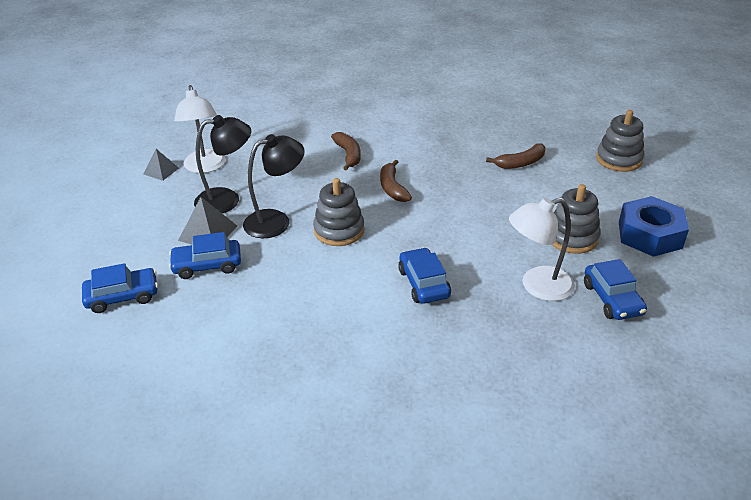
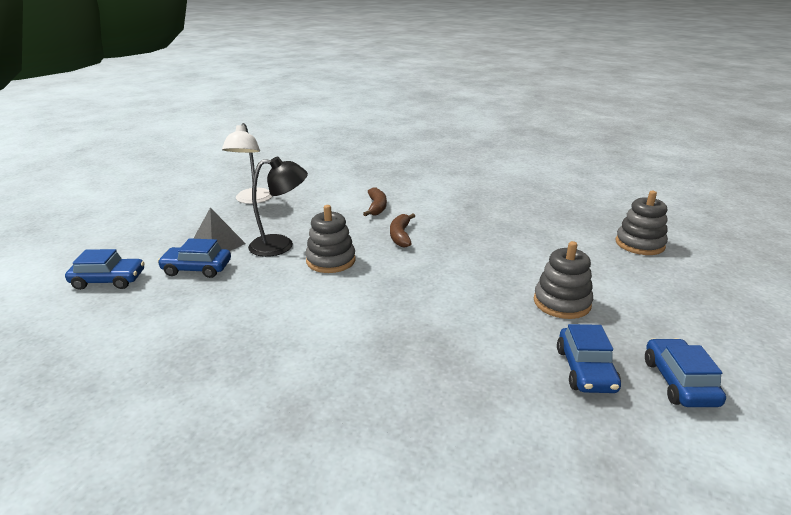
camera: 15 degrees right, 10 degrees down
(161, 171) = (216, 198): grey pyramid -> none
(227, 200) = (251, 224): black lamp -> none
(423, 283) = (383, 317): blue car -> blue car (679, 382)
(520, 163) = (535, 234): brown banana -> none
(537, 286) = (503, 342): white lamp -> none
(650, 235) = (653, 314): blue nut -> none

